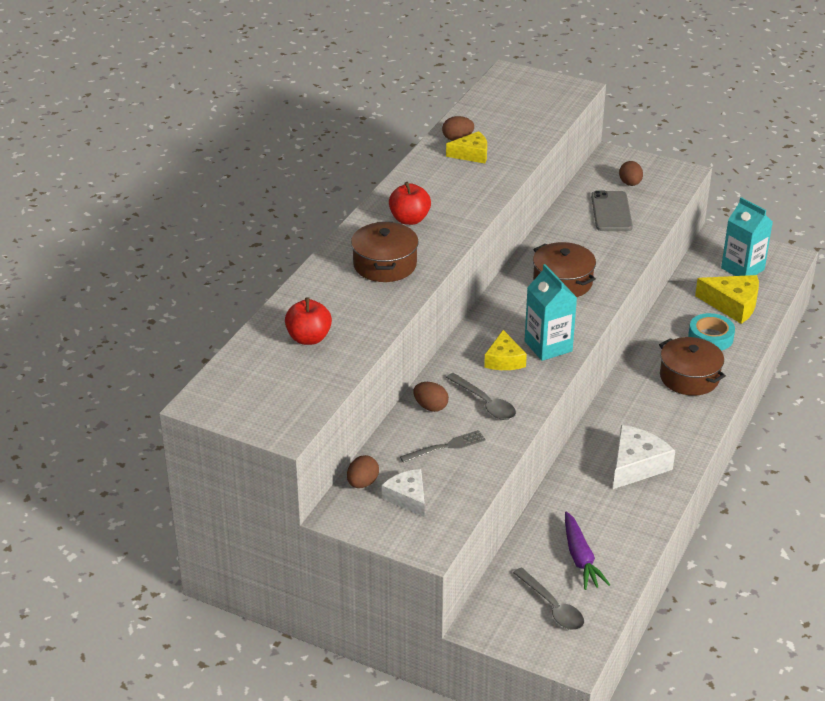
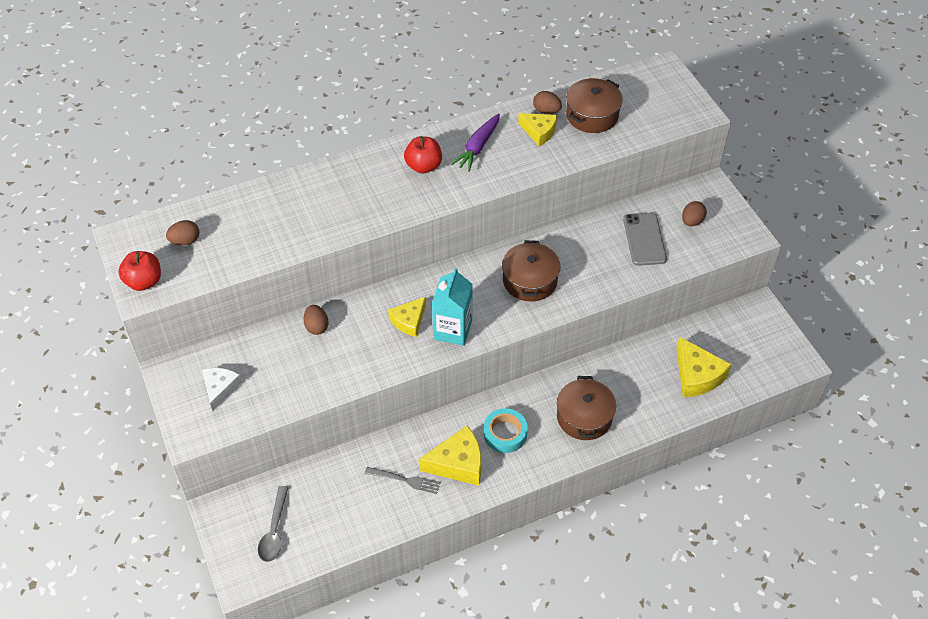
camera: 40 degrees right, 15 degrees up
(309, 338) = (240, 227): red apple -> red apple (144, 281)
(362, 483) = (207, 357): brown egg -> brown egg (185, 241)
(385, 265) = (360, 196): brown pot -> brown pot (592, 115)
(446, 446) = (289, 366): grey fork -> grey fork (405, 480)
(485, 403) = (354, 348): grey spoon -> none
(580, 558) = (334, 508): purple carrot -> purple carrot (478, 147)
(611, 212) = (644, 239): grey phone -> grey phone turned 45 degrees counterclockwise
(636, 465) = (458, 463): white cheese -> yellow cheese
(710, 337) = (643, 393): turquoise tape -> turquoise tape (505, 434)
(742, 269) = (745, 348): turquoise carton -> none

